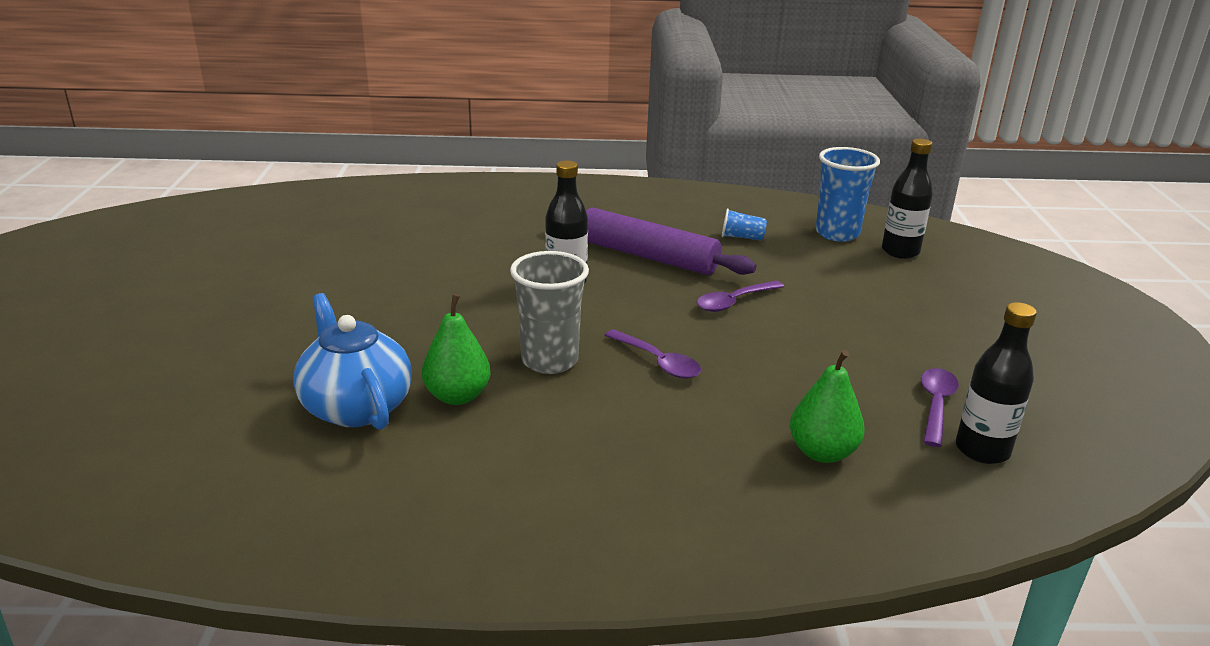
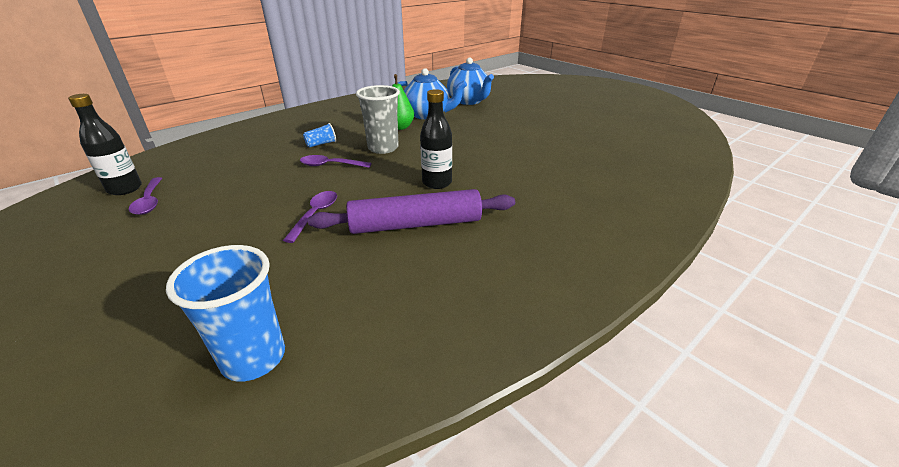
camera: 140 degrees right, 5 degrees up
(205, 410) = (469, 101): none -> blue teapot
(742, 237) = (361, 287): blue cup -> blue cup (321, 144)
(822, 452) = (220, 161): green pear -> none
(900, 251) = (158, 364): black bottle -> none

